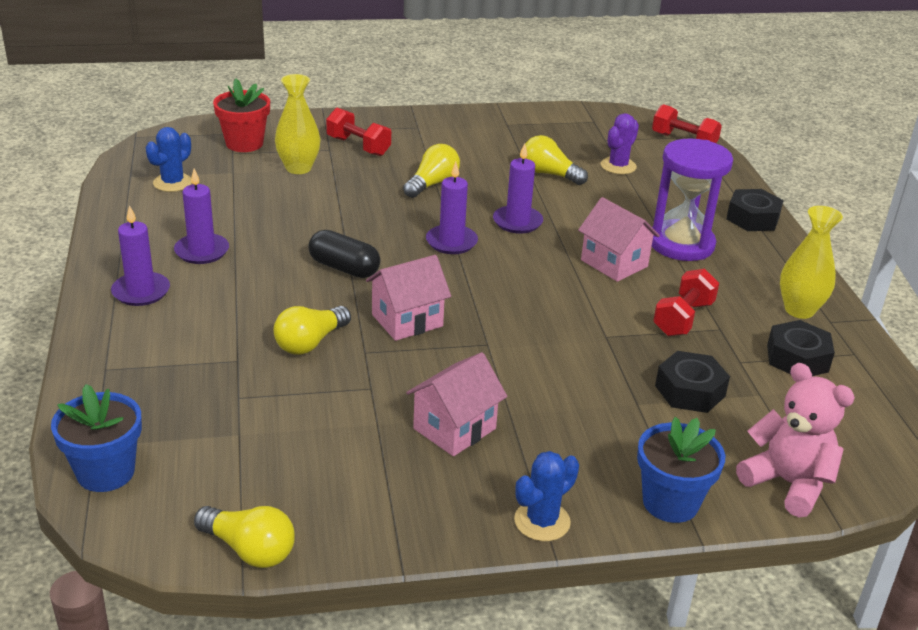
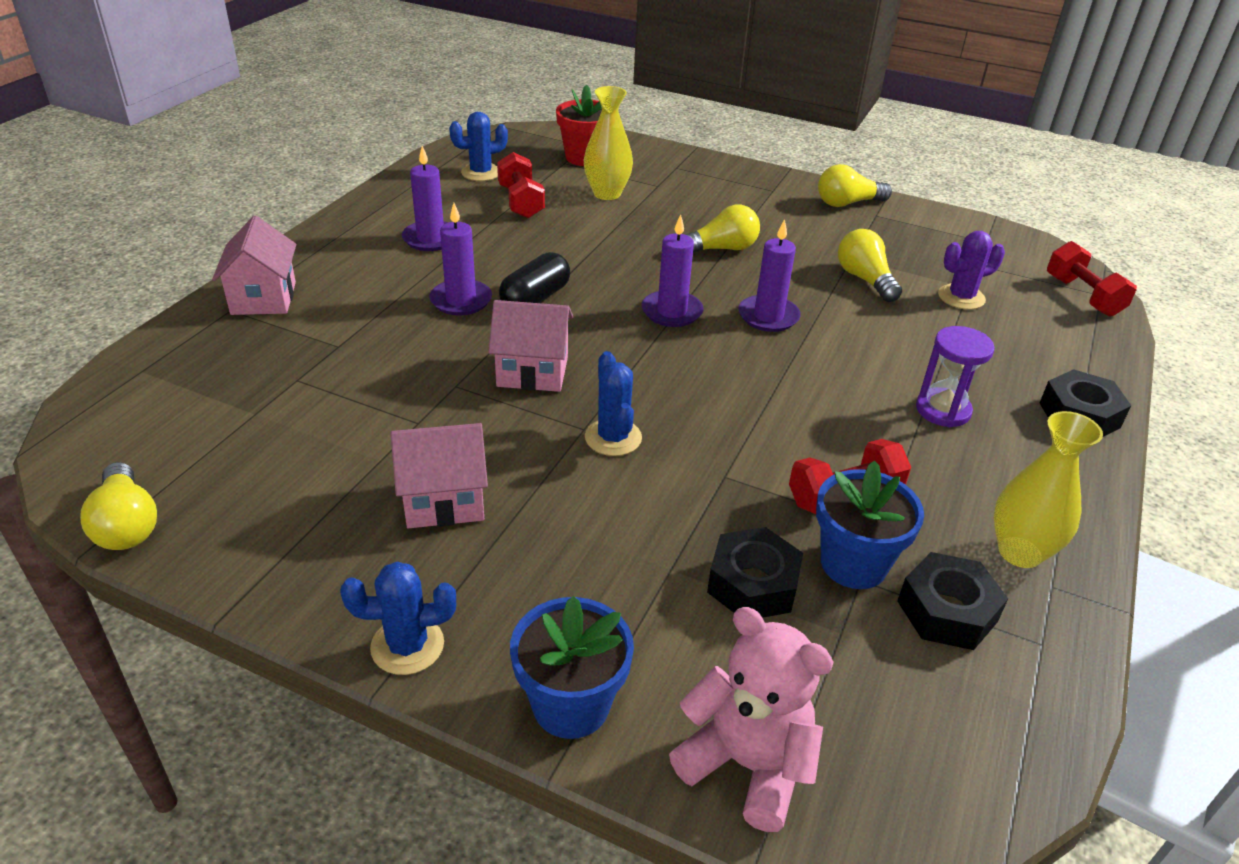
camera: 35 degrees right, 5 degrees up
(106, 472) = (117, 397): blue flower pot -> blue flower pot (853, 564)
(141, 292) = (339, 255): purple candle -> purple candle (461, 300)
(310, 343) = (418, 356): yellow light bulb -> yellow light bulb (847, 203)
(344, 268) = (535, 298): black capsule -> black capsule turned 60 degrees clockwise
(358, 146) = (689, 191): red dumbbell -> red dumbbell (521, 202)
(513, 342) = (613, 438): none -> blue cactus
(614, 263) = (830, 400): pink house -> pink house (263, 298)
(681, 244) = (943, 410): purple hourglass -> purple hourglass, size x0.61
(787, 483) = (746, 764): pink teddy bear -> pink teddy bear turned 45 degrees counterclockwise

